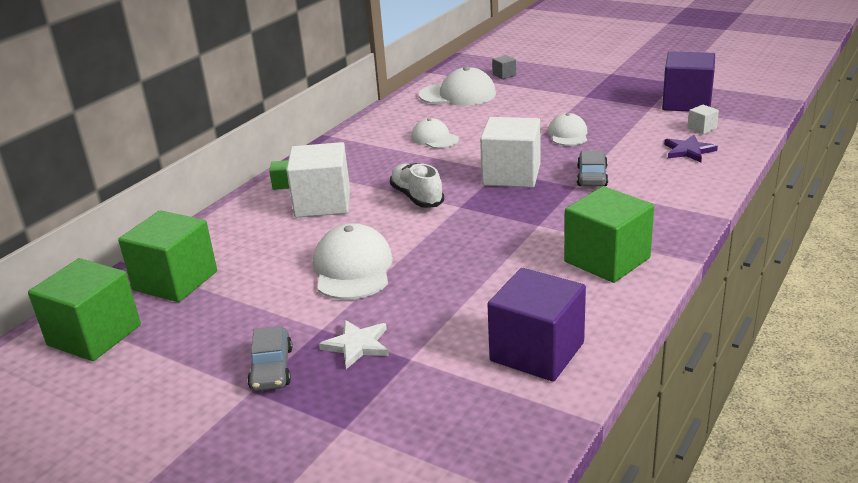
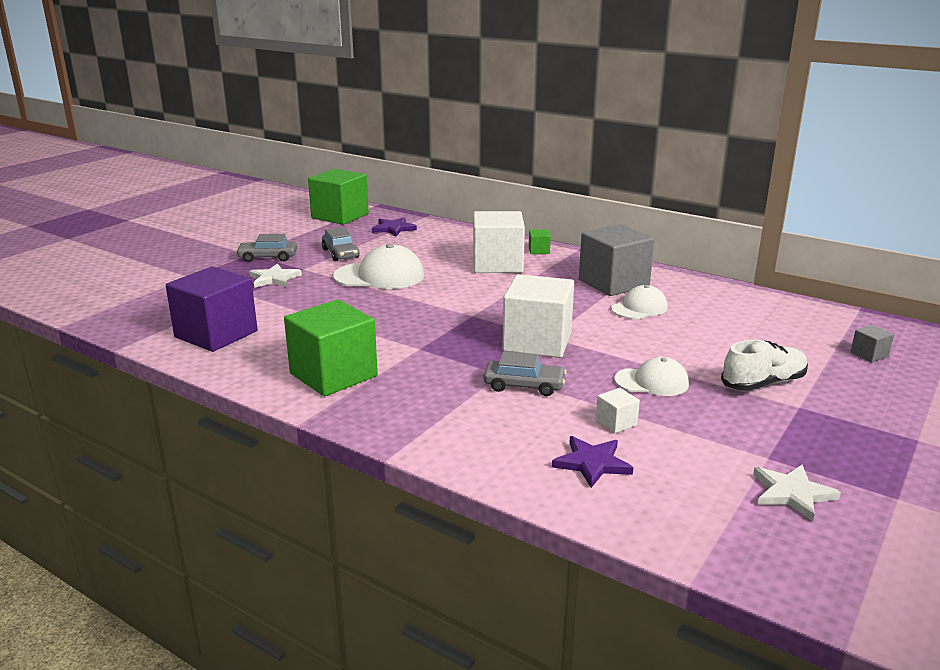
camera: 90 degrees right, 5 degrees down
(175, 281) = (393, 229): green cube -> purple star
(267, 308) = (340, 253): none -> grey car
(378, 148) = (613, 283): none -> grey cube
(417, 197) = (497, 298): white shoe -> white shoe (763, 383)
(458, 94) = (780, 323): white cap -> none
(686, 103) = (792, 493): purple cube -> white star
(702, 128) = (678, 489): white cube -> white cube (616, 423)

